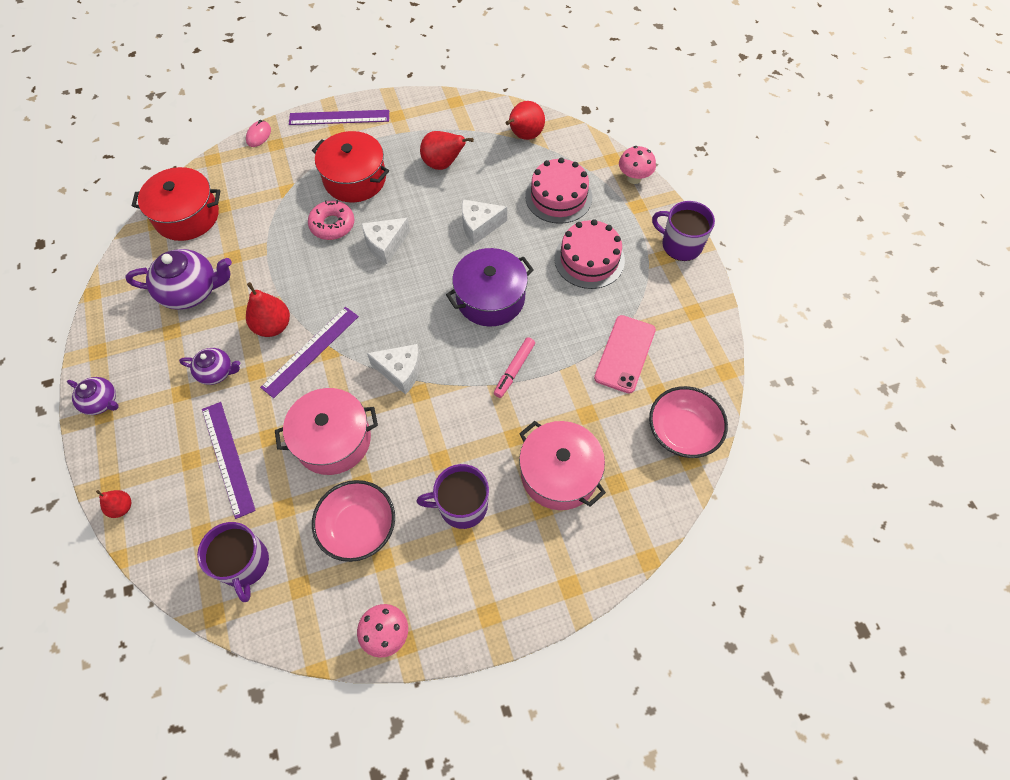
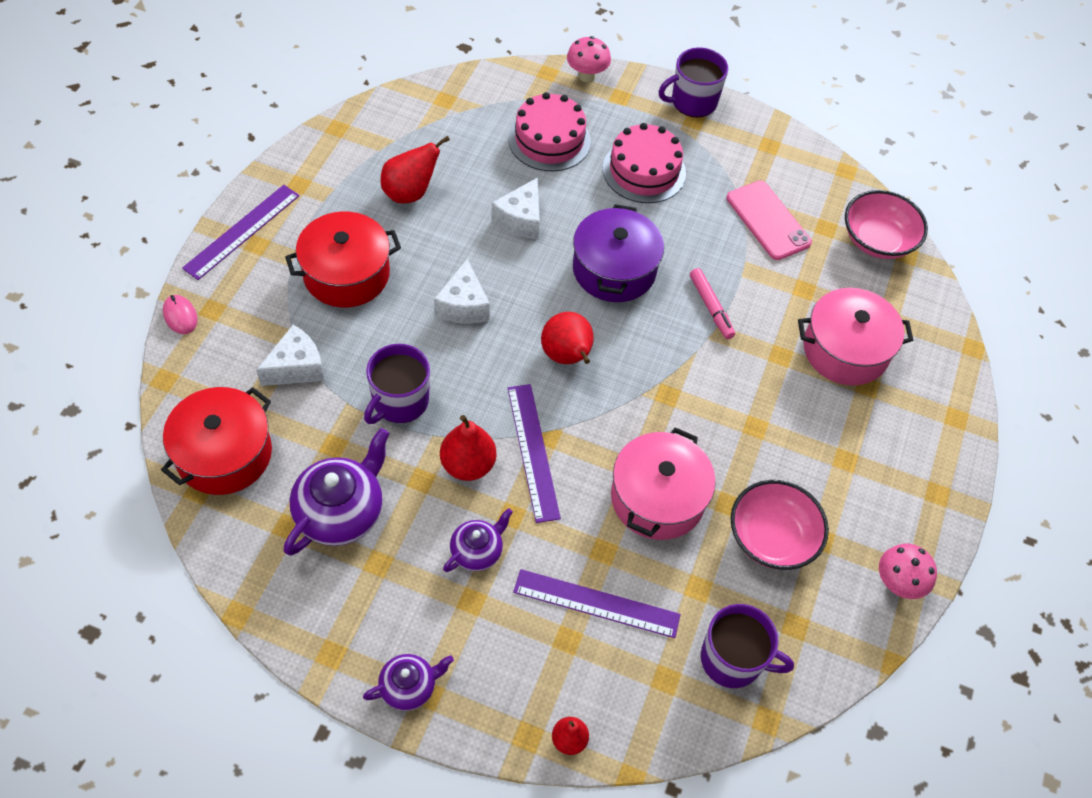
camera: 55 degrees left, 5 degrees down
(332, 225) = (387, 331): pink donut -> none
(400, 372) = (630, 393): white cheese -> white cheese (296, 367)
(461, 506) = (817, 442): purple mug -> purple mug (399, 401)
(524, 136) = (446, 110): red pear -> red pear (567, 356)

